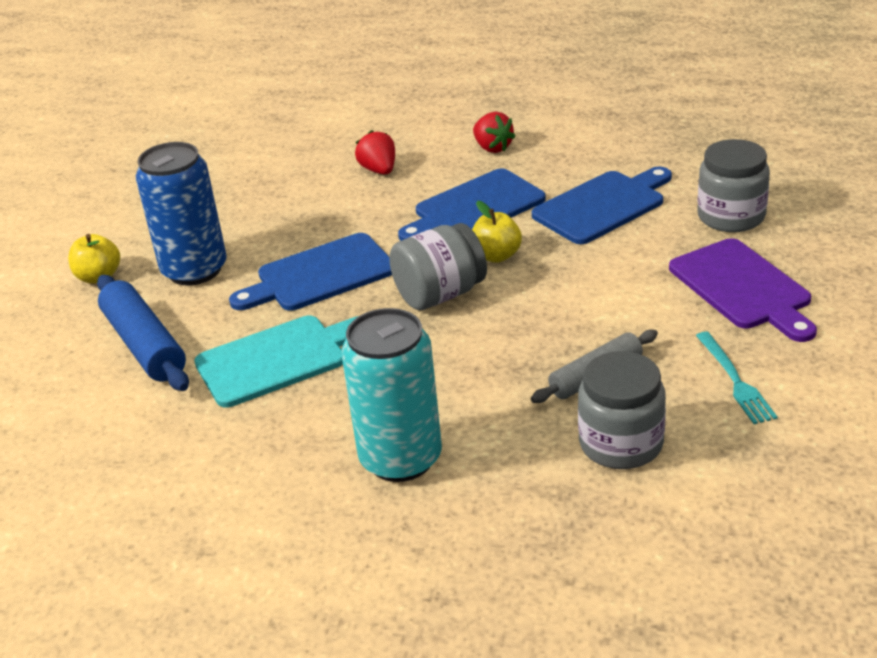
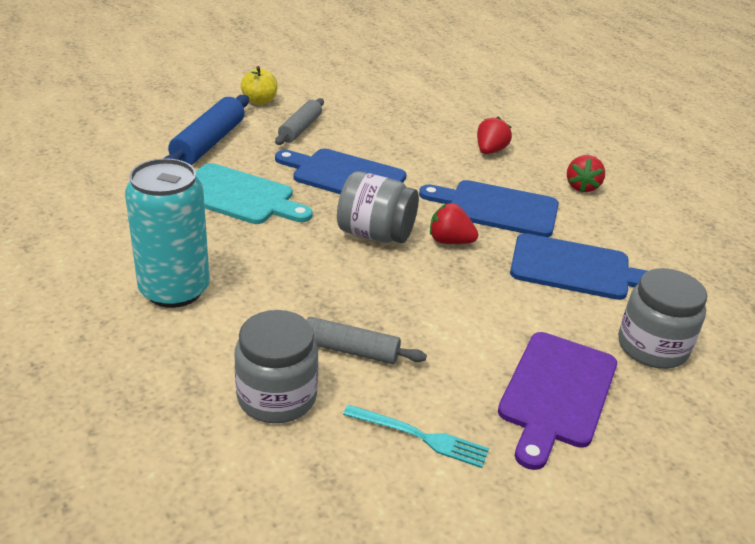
camera: 45 degrees right, 0 degrees up
(194, 270) = (300, 129): blue can -> grey rolling pin
(496, 256) = (450, 241): yellow apple -> red strawberry
(735, 380) = (419, 436): turquoise fork -> turquoise fork turned 105 degrees counterclockwise

